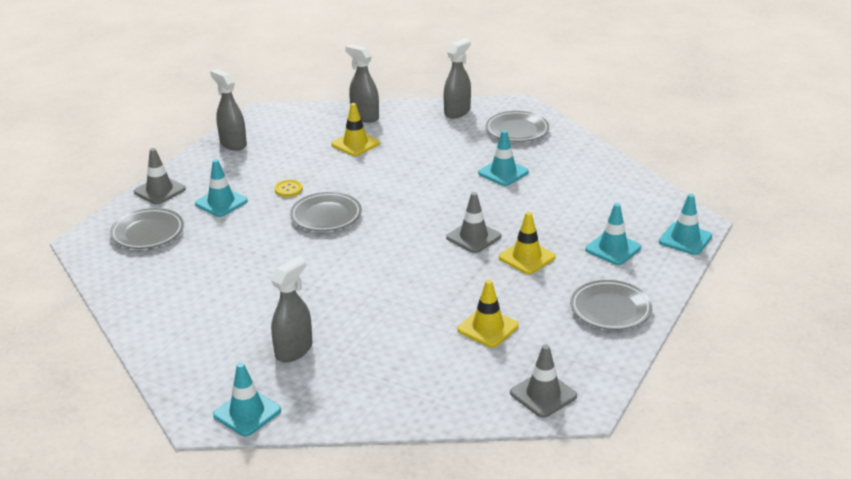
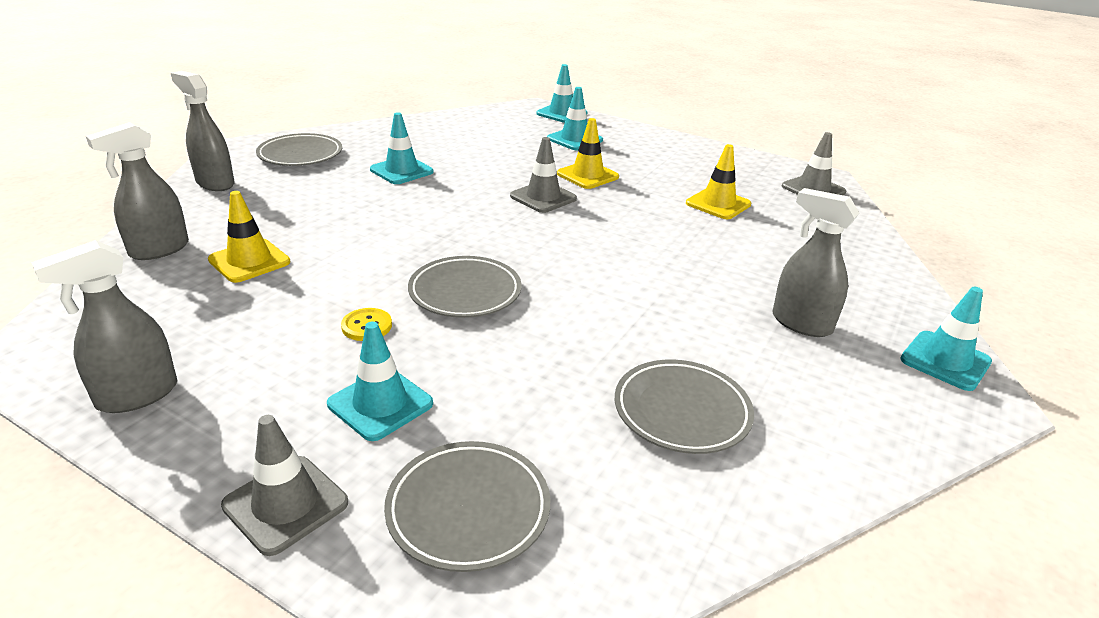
camera: 90 degrees left, 0 degrees up
(610, 309) = (675, 151): grey plate -> grey plate (681, 411)

